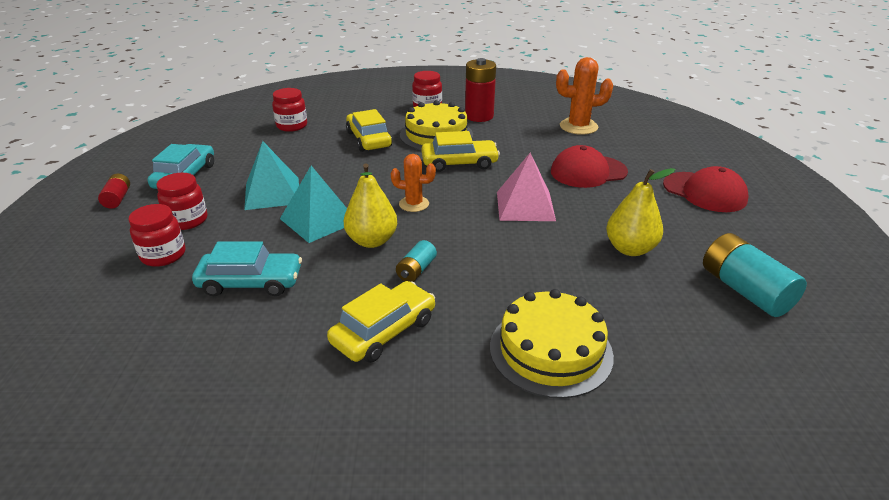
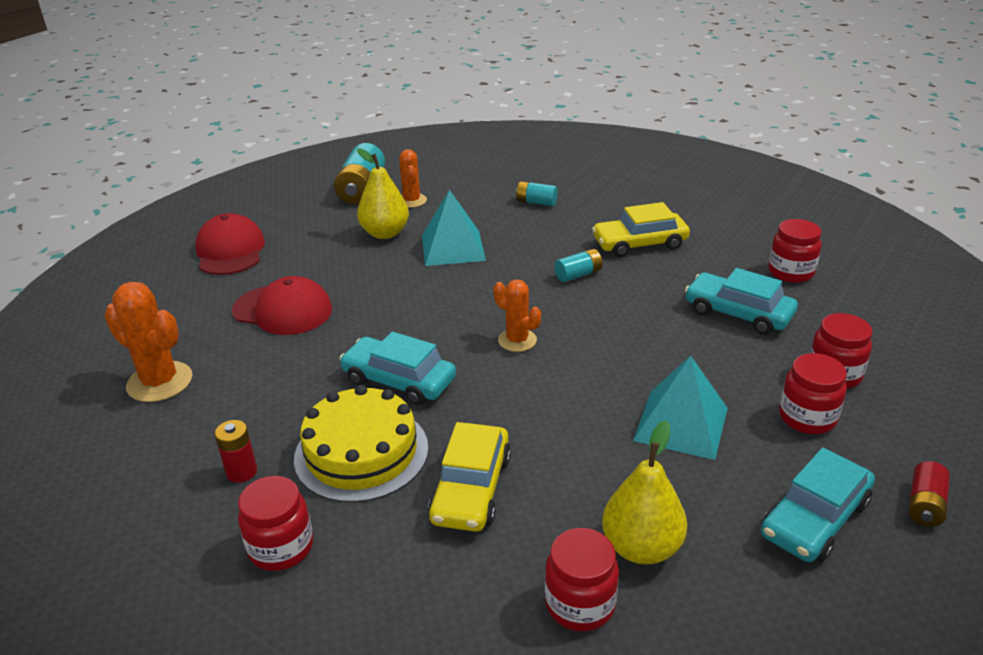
camera: 145 degrees left, 0 degrees up
(200, 353) = (790, 272): none -> red jar
(318, 220) = (639, 359): turquoise pyramid -> turquoise pyramid (452, 248)
(372, 241) = (597, 314): yellow pear -> yellow pear (641, 547)
(459, 163) = (399, 380): yellow car -> turquoise car
(479, 116) = (241, 472): red battery -> red battery, size x0.54
(525, 206) = (408, 297): pink pyramid -> none
(550, 350) = (536, 202): yellow cake -> turquoise battery
(674, 296) = (412, 201): none -> orange cactus

